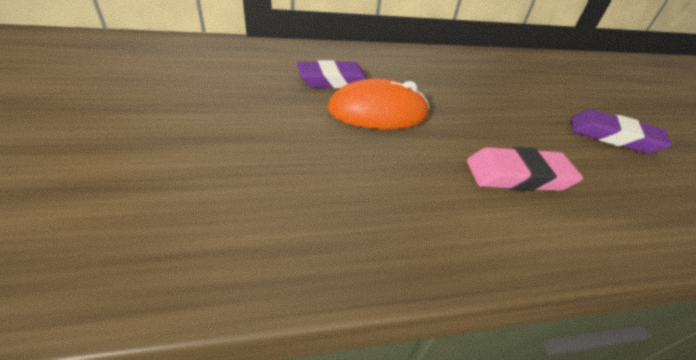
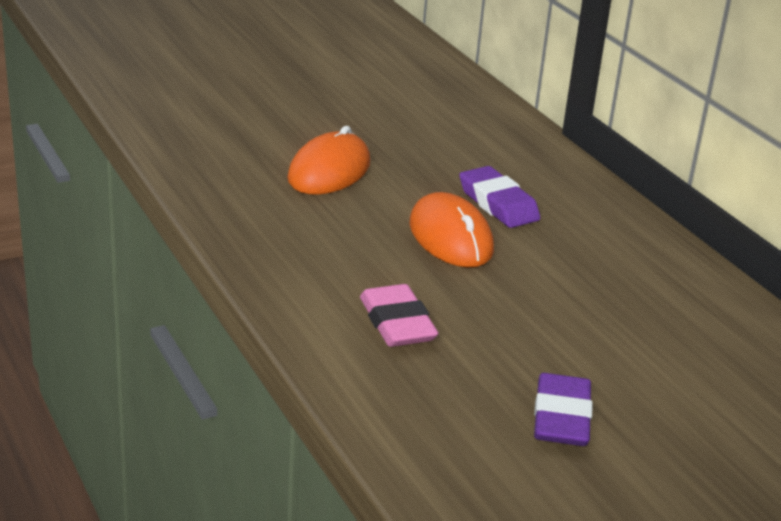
camera: 75 degrees right, 10 degrees down
(223, 142) = (329, 171): none -> orange mouse

